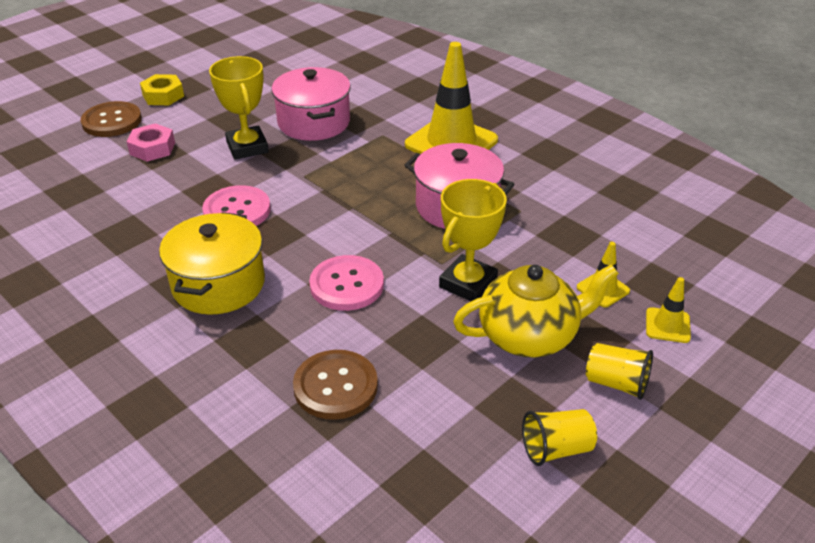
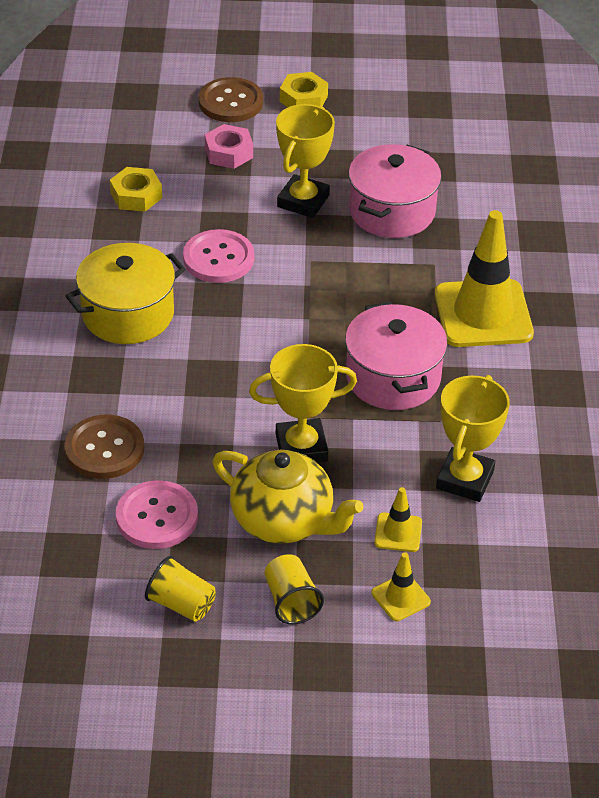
camera: 45 degrees right, 5 degrees up
(116, 209) = (136, 195): none -> yellow nut
(347, 285) = (213, 381): pink button -> pink button (157, 517)
(586, 232) = (465, 479): none -> yellow trophy

